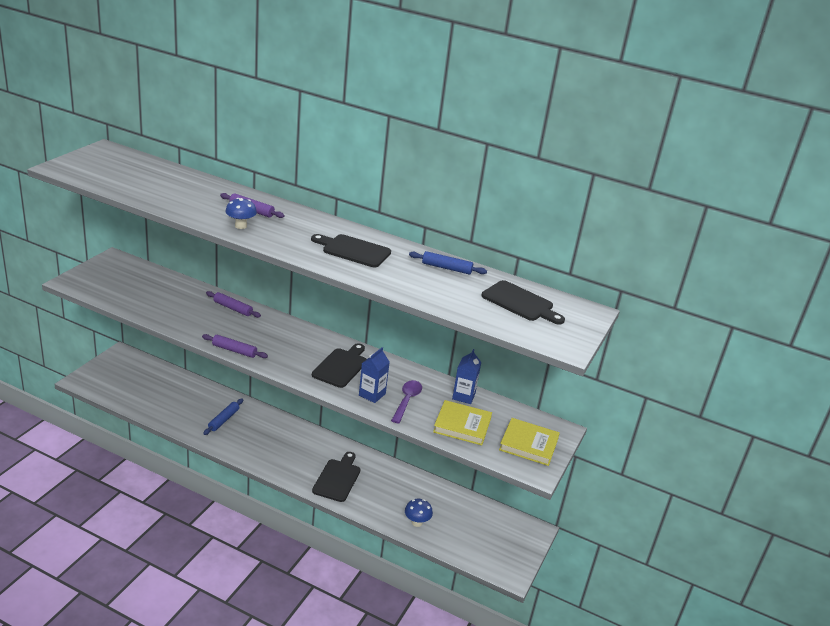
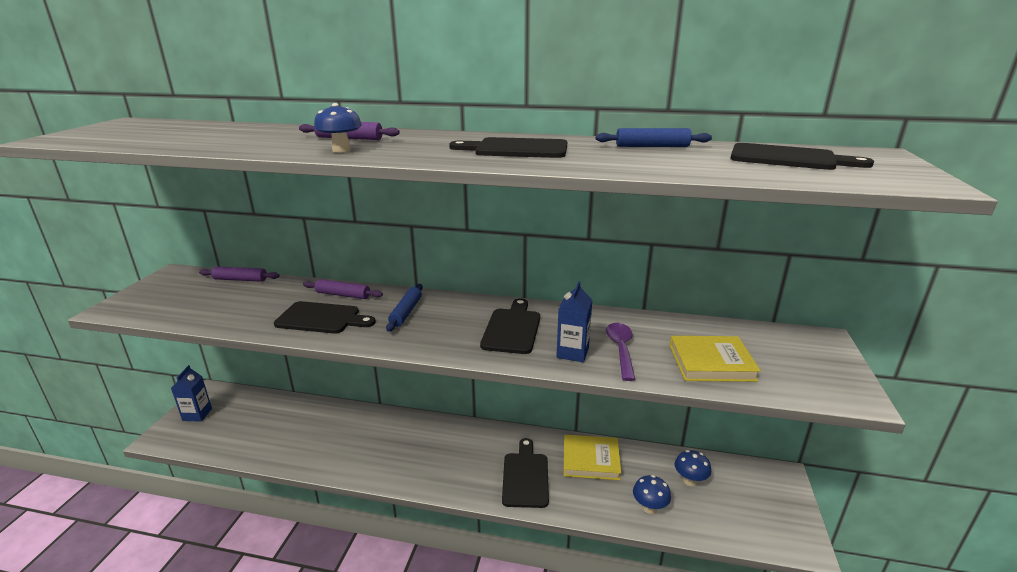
camera: 10 degrees left, 5 degrees down
(212, 325) = (321, 318): none -> black cutting board
(223, 420) = (357, 440): blue rolling pin -> blue rolling pin (406, 312)
(234, 350) = (363, 341): purple rolling pin -> purple rolling pin (240, 279)
(459, 514) = (690, 481): none -> blue mushroom
(463, 396) = (681, 328): blue carton -> blue carton (197, 414)
(528, 444) = (809, 365): yellow book -> yellow book (591, 460)

